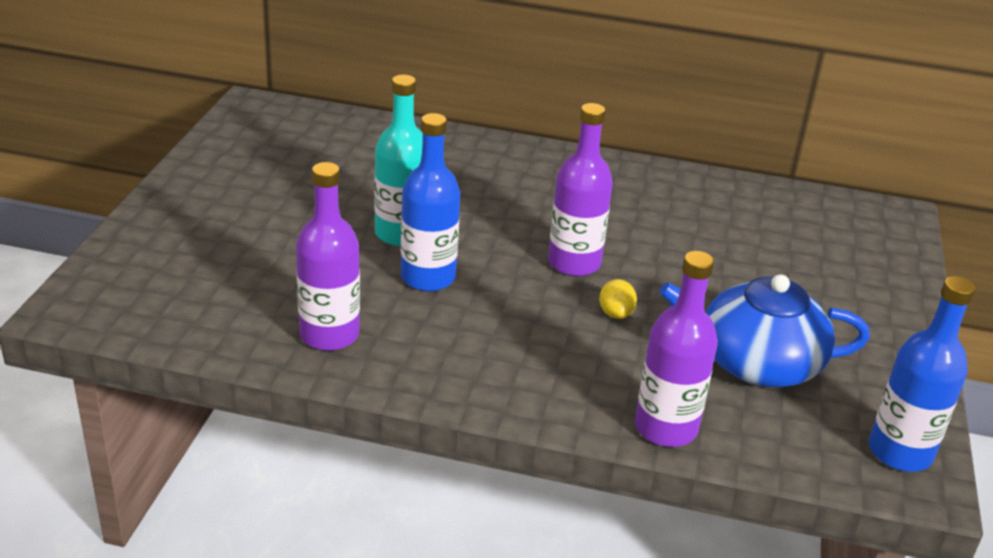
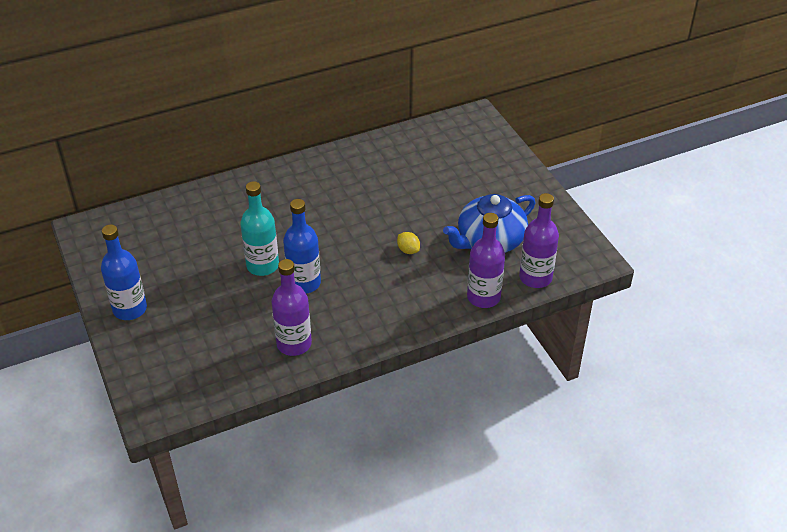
camera: 35 degrees left, 10 degrees up
(574, 263) = (362, 232): purple bottle -> purple bottle (535, 277)
(900, 452) = (578, 250): blue bottle -> blue bottle (130, 309)

